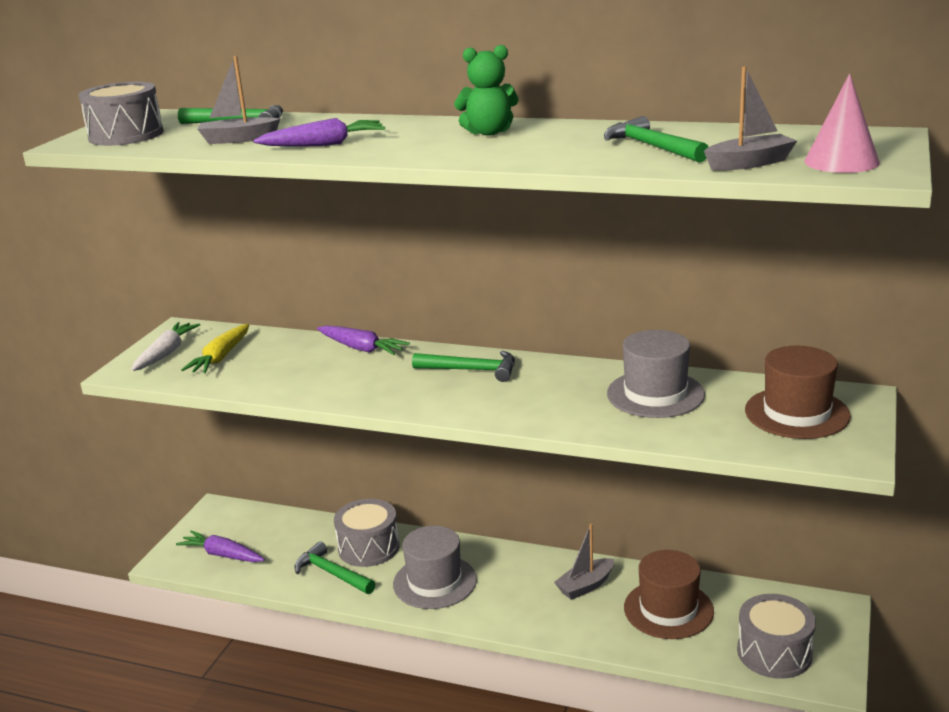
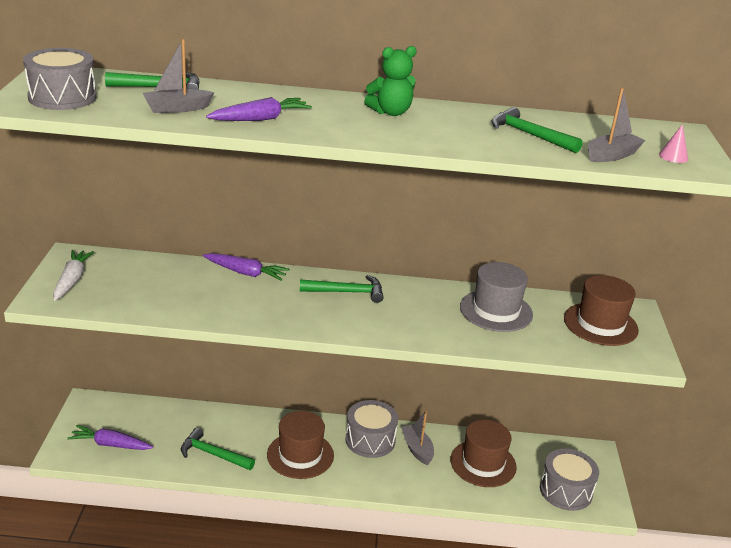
camera: 20 degrees left, 5 degrees up
(221, 357) = (125, 284): yellow carrot -> none
(368, 547) = (235, 429): grey drum -> grey drum (370, 440)
(434, 582) = (300, 455): grey hat -> brown hat
(585, 586) = (417, 449): grey boat -> grey boat turned 120 degrees clockwise
(841, 162) = (673, 156): pink cone -> pink cone, size x0.55

